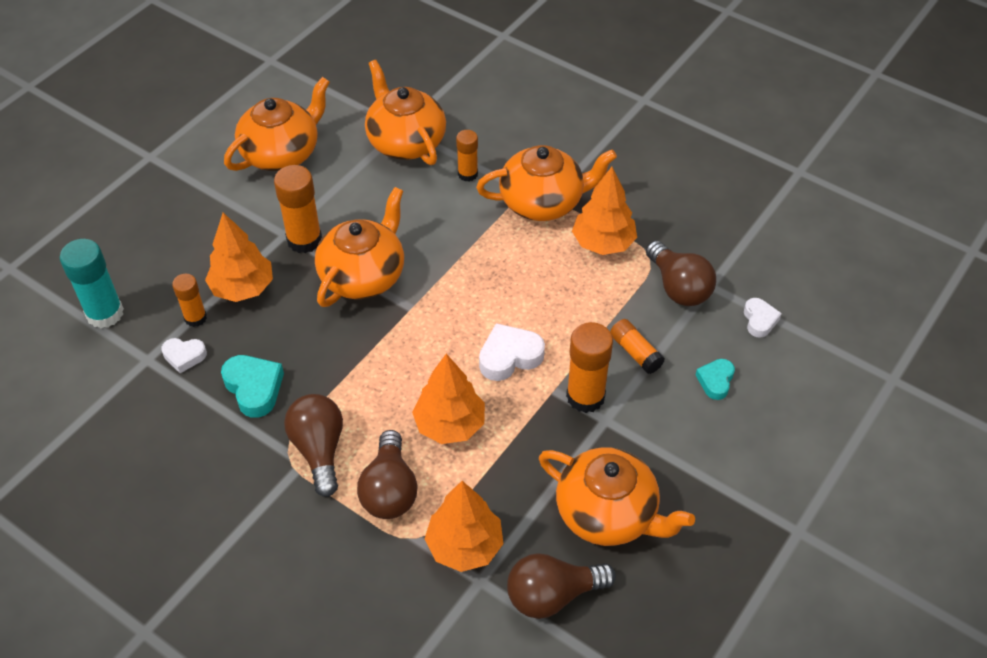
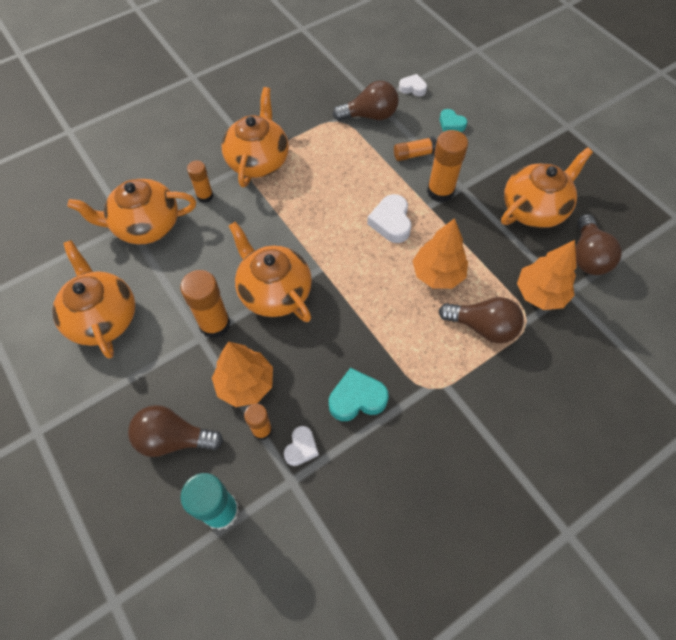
camera: 70 degrees left, 10 degrees up
(319, 450) = (433, 365): brown light bulb -> brown light bulb (174, 439)
(603, 243) = (313, 140): orange tree -> none

